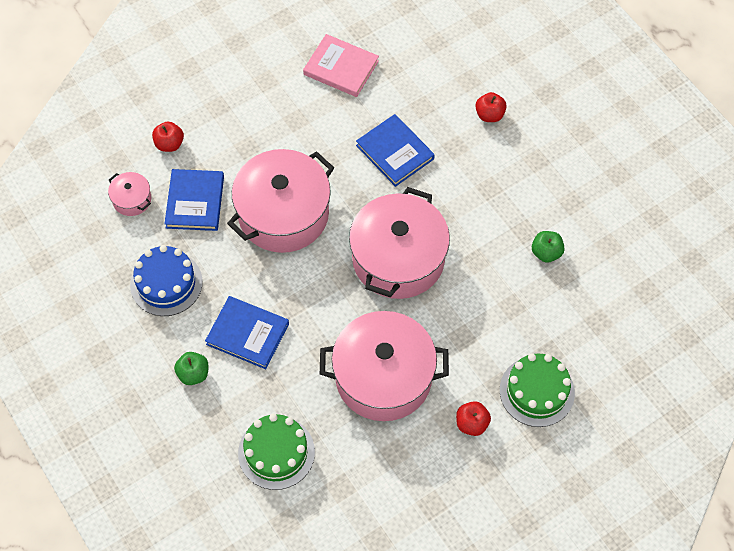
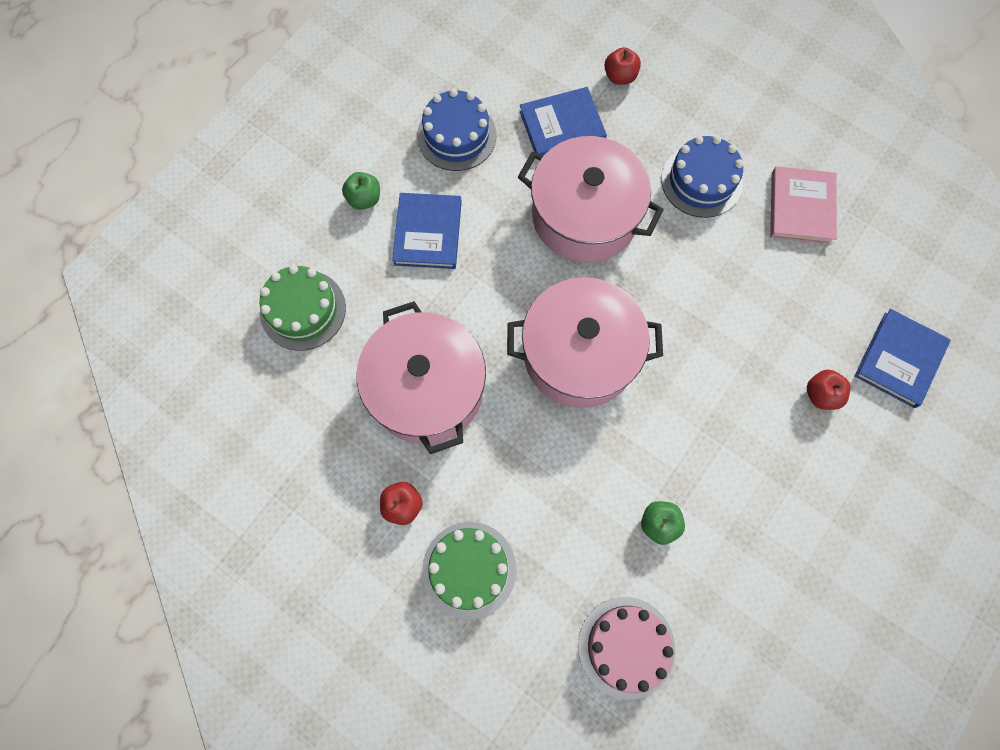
camera: 70 degrees right, 10 degrees up
(132, 199) = (539, 68): pink pot -> none
(289, 123) = (701, 181): none -> blue cake
(395, 152) = (717, 304): blue book -> blue book (899, 359)
(625, 305) = (626, 647): none -> pink cake

